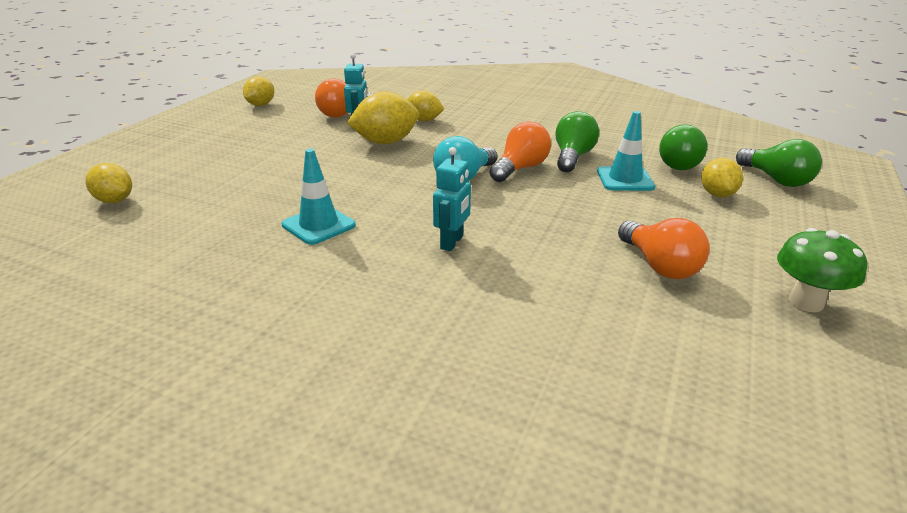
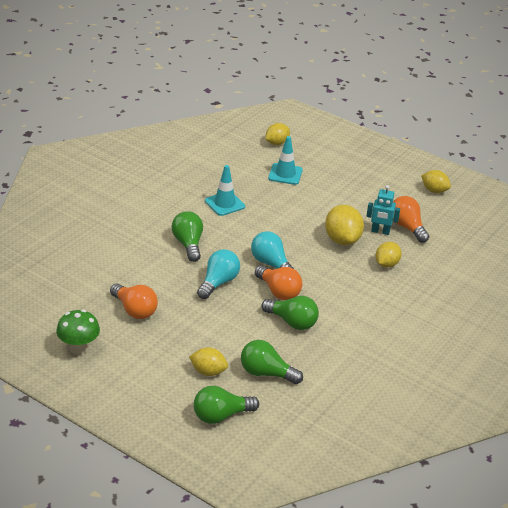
camera: 100 degrees right, 5 degrees up
(452, 242) = (188, 244): turquoise robot -> green light bulb
(534, 207) = (218, 283): none -> turquoise light bulb
(625, 179) = (246, 335): turquoise traffic cone -> turquoise traffic cone (285, 174)
(659, 265) = (134, 310): orange light bulb -> orange light bulb turned 120 degrees counterclockwise

